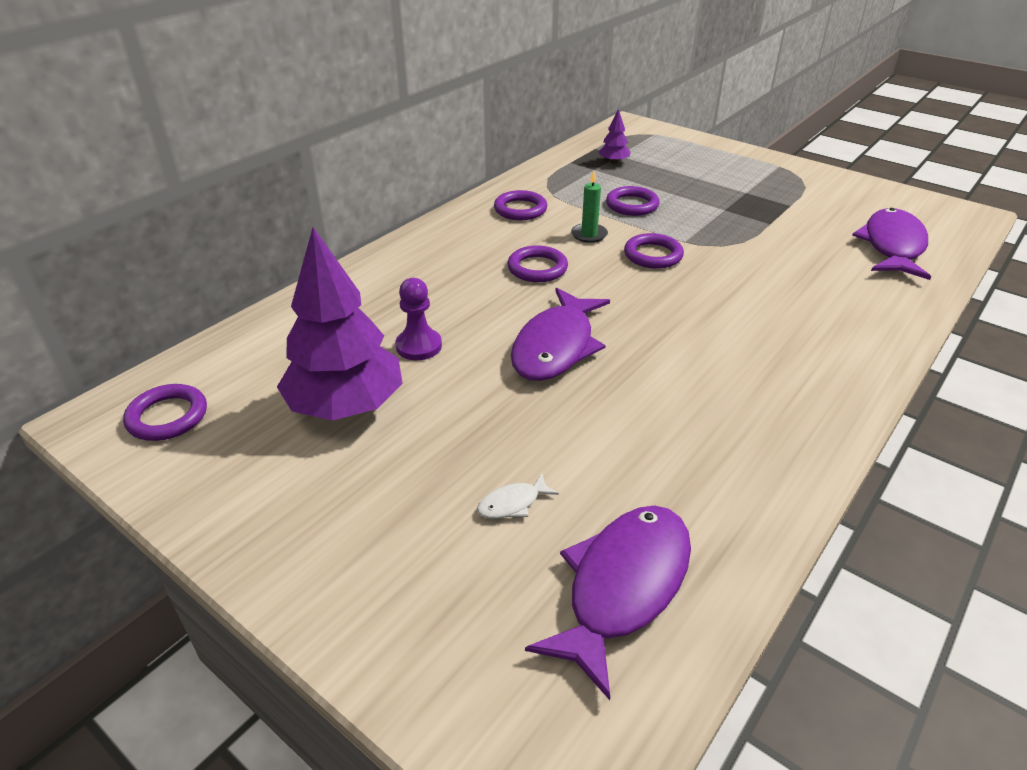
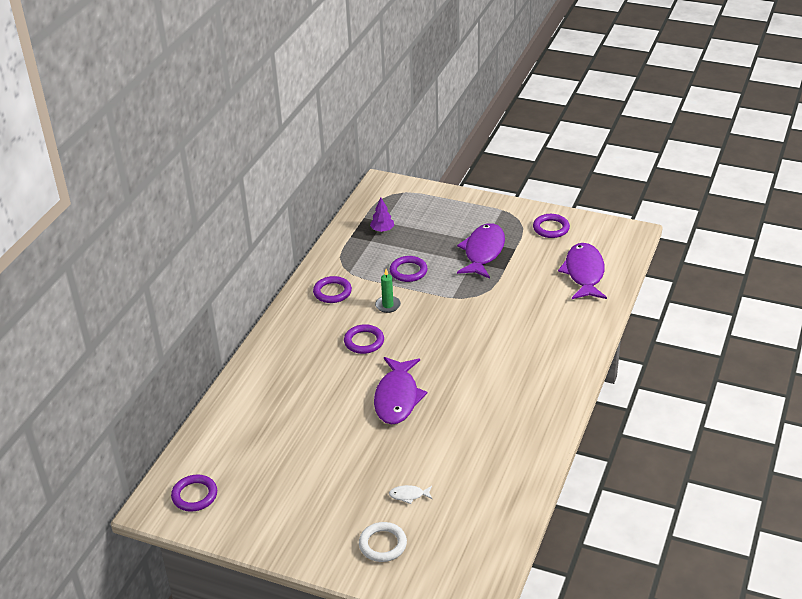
camera: 15 degrees left, 0 degrees up
(346, 406) = (294, 464): purple tree -> none
(419, 346) = (315, 416): purple pawn -> none
(423, 586) = (382, 544): none -> white ring
(512, 503) = (409, 495): white fish -> white fish turned 45 degrees clockwise
(622, 587) = (475, 521): purple fish -> purple fish (483, 252)
(653, 255) = (435, 314): purple ring -> purple ring (551, 228)

